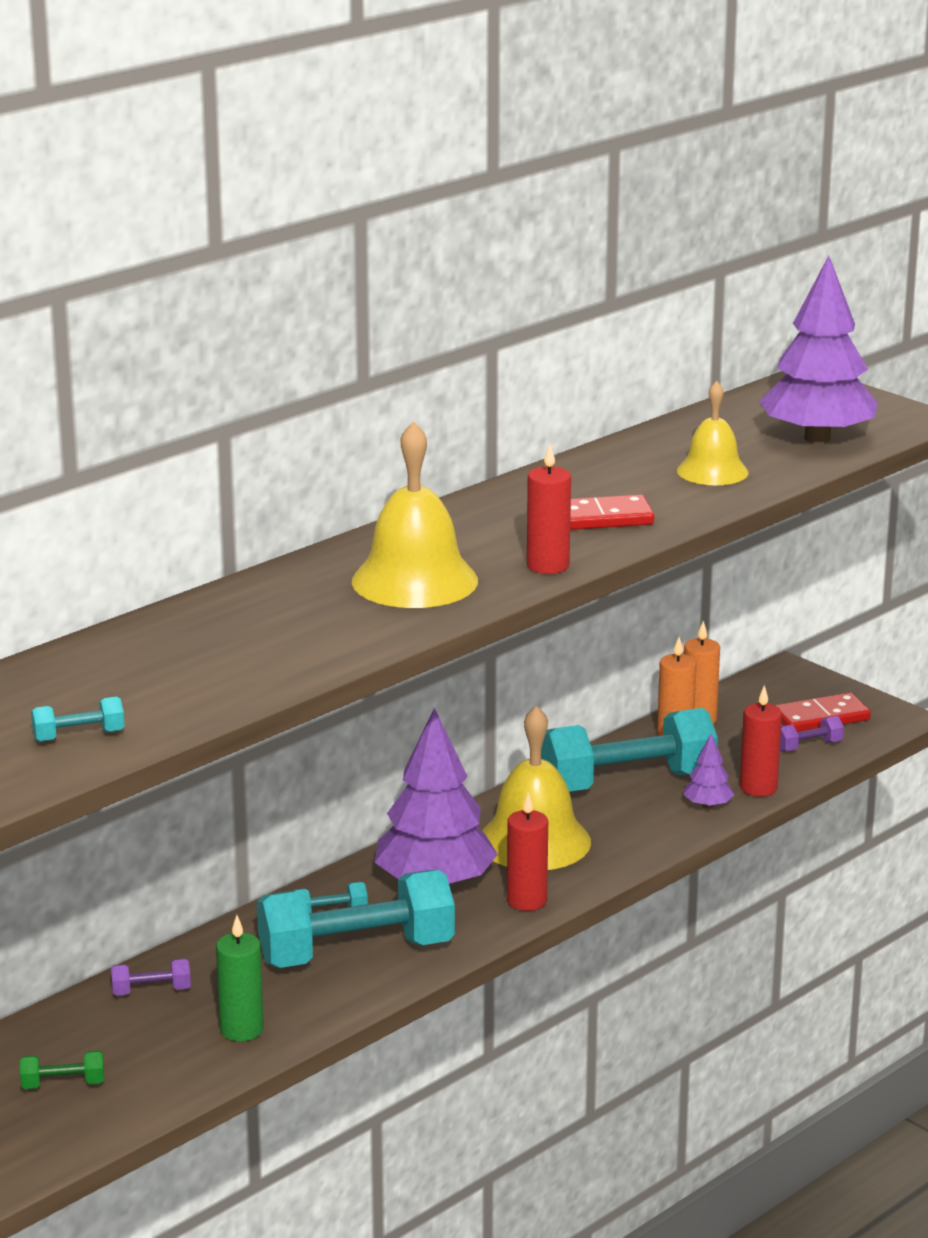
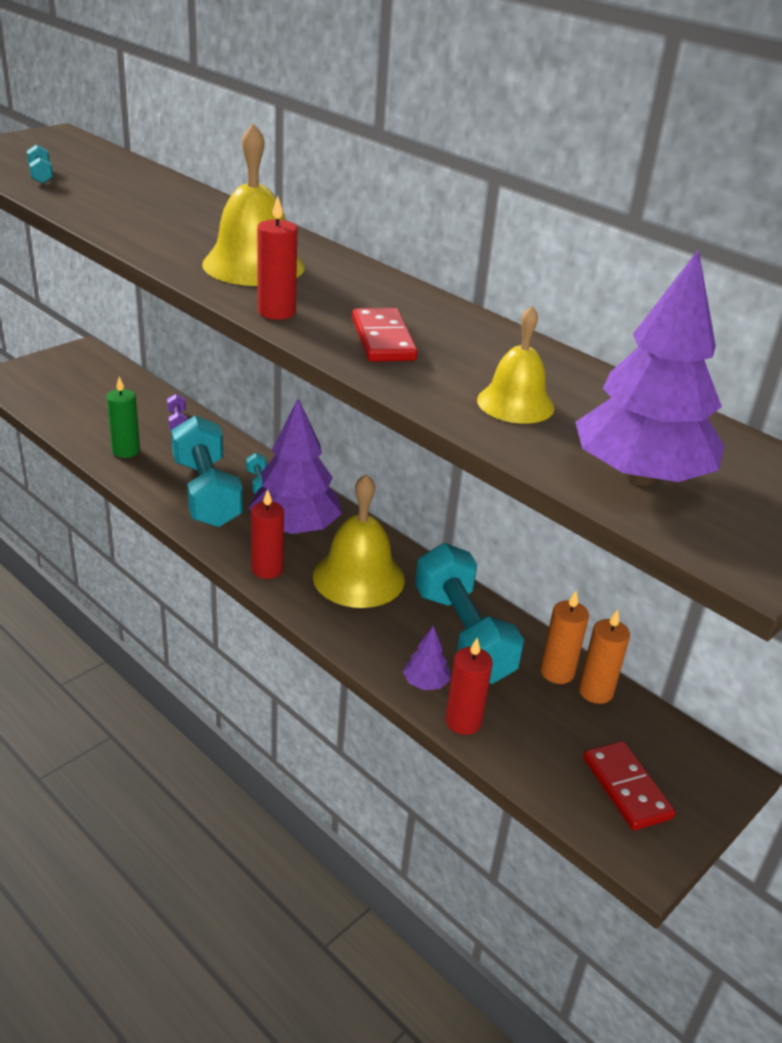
camera: 85 degrees right, 10 degrees up
(63, 1084) = (88, 398): green dumbbell -> none
(808, 746) = (558, 770): purple dumbbell -> none

